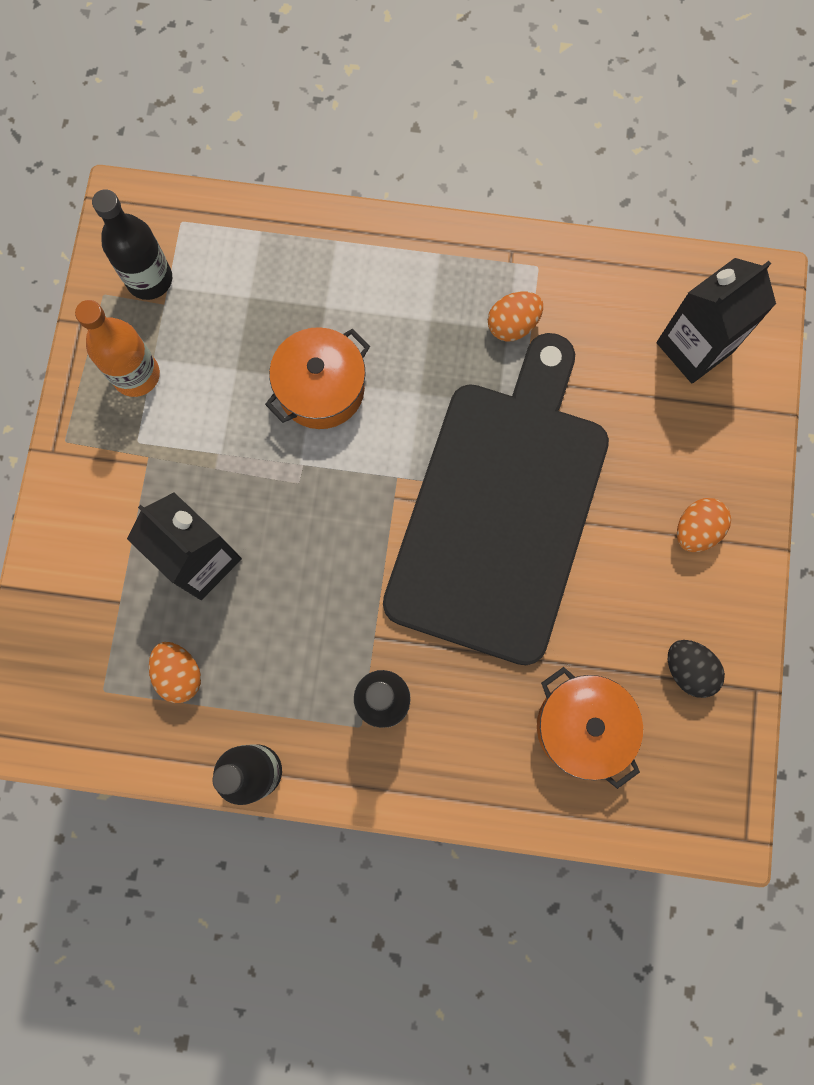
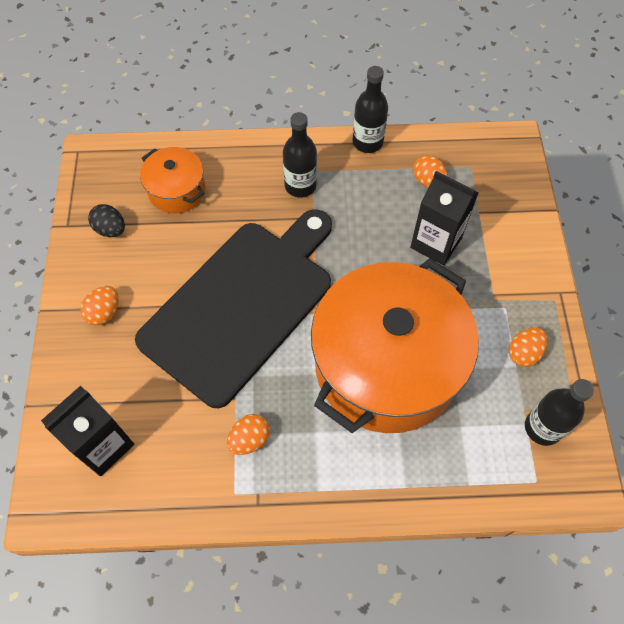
camera: 170 degrees right, 15 degrees down
(136, 375) = (524, 353): orange bottle -> orange egg
(321, 389) = (386, 365): orange pot -> orange pot, size x2.20
(501, 509) = (242, 304): black cutting board -> black cutting board turned 150 degrees counterclockwise

